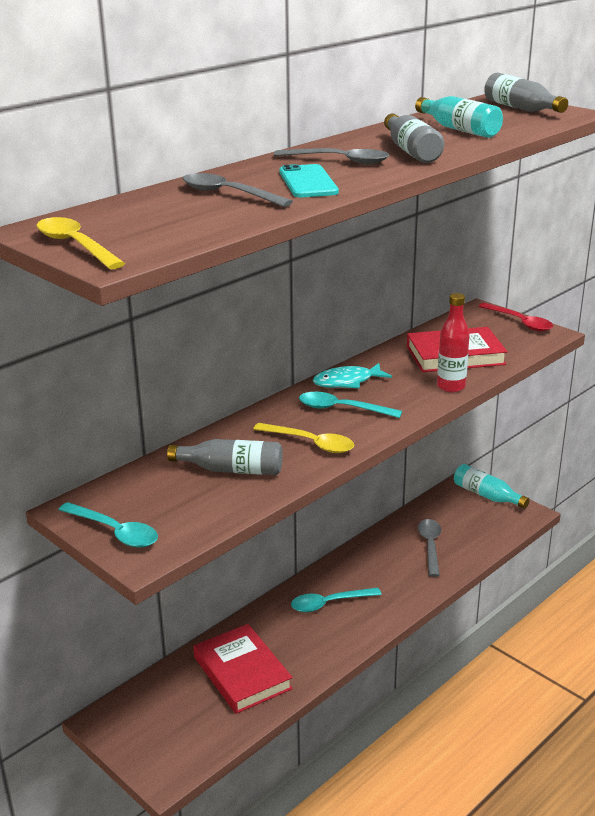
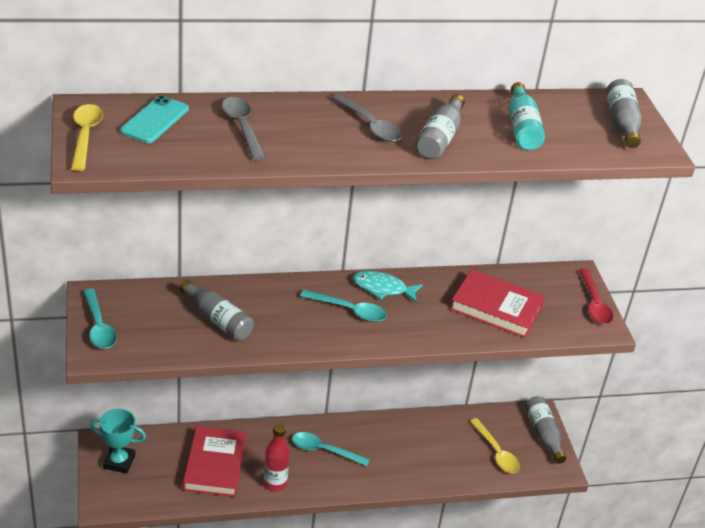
camera: 30 degrees right, 10 degrees up
(140, 726) = (119, 462): none -> turquoise trophy
(308, 182) = (312, 140): turquoise phone -> turquoise phone (155, 120)
(310, 443) = (293, 327): yellow spoon -> yellow spoon (496, 452)
(342, 409) = (349, 310): turquoise spoon -> turquoise spoon turned 150 degrees clockwise
(430, 546) = (448, 450): grey spoon -> none
(451, 387) = (454, 334): red bottle -> red bottle (275, 483)
(487, 495) = (543, 434): turquoise bottle -> grey bottle

